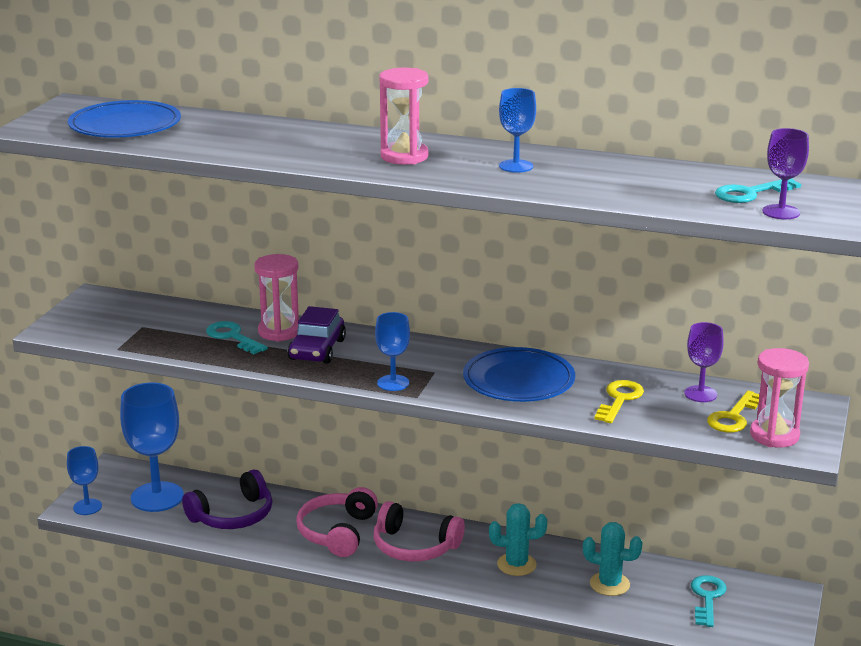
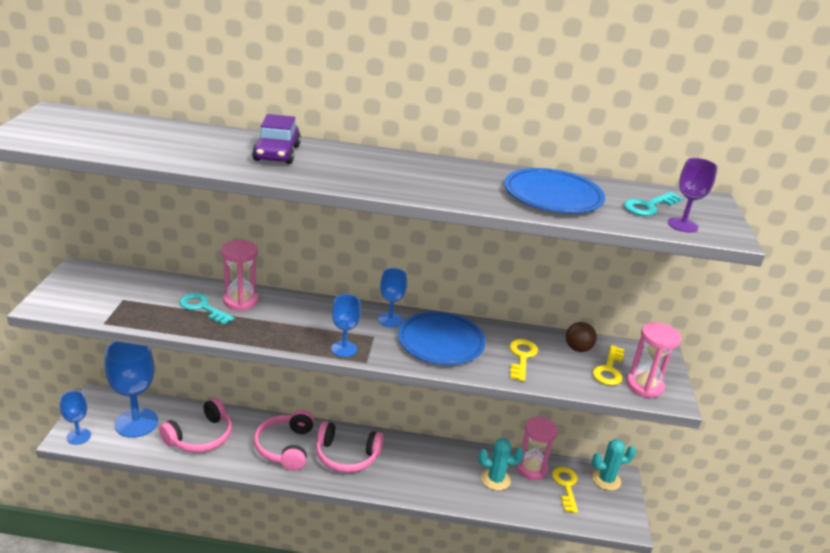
camera: 15 degrees left, 5 degrees up
(125, 126) = (105, 135): blue plate -> blue plate (553, 196)
(233, 515) = (200, 436): purple headphones -> pink headphones
(317, 350) = (275, 318): purple car -> purple car (277, 153)
(404, 156) = (360, 169): pink hourglass -> pink hourglass (531, 468)
(516, 166) = (455, 179): blue goblet -> blue goblet (390, 320)
(516, 564) = (425, 467): turquoise cactus -> turquoise cactus (606, 480)
(700, 394) = (577, 349): purple goblet -> brown ball
(707, 598) = (566, 486): turquoise key -> yellow key

